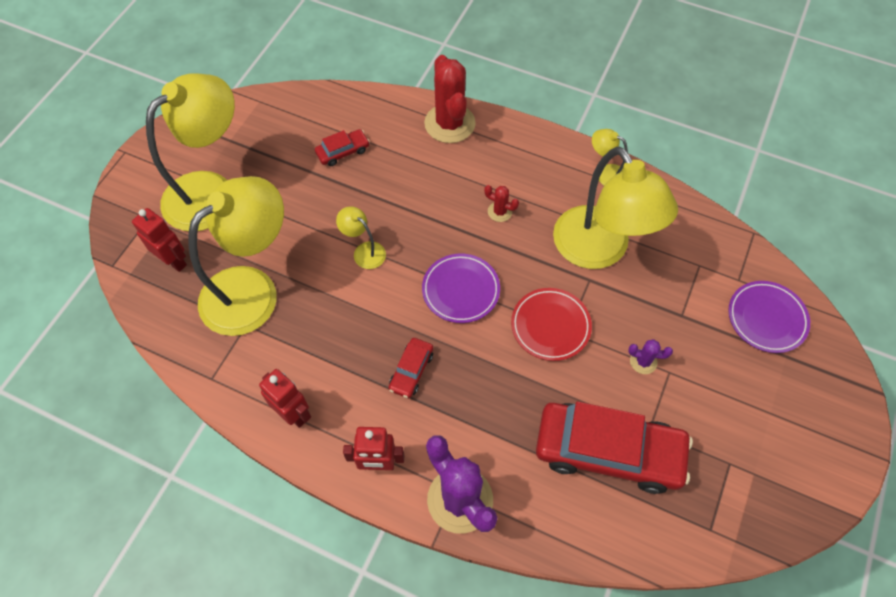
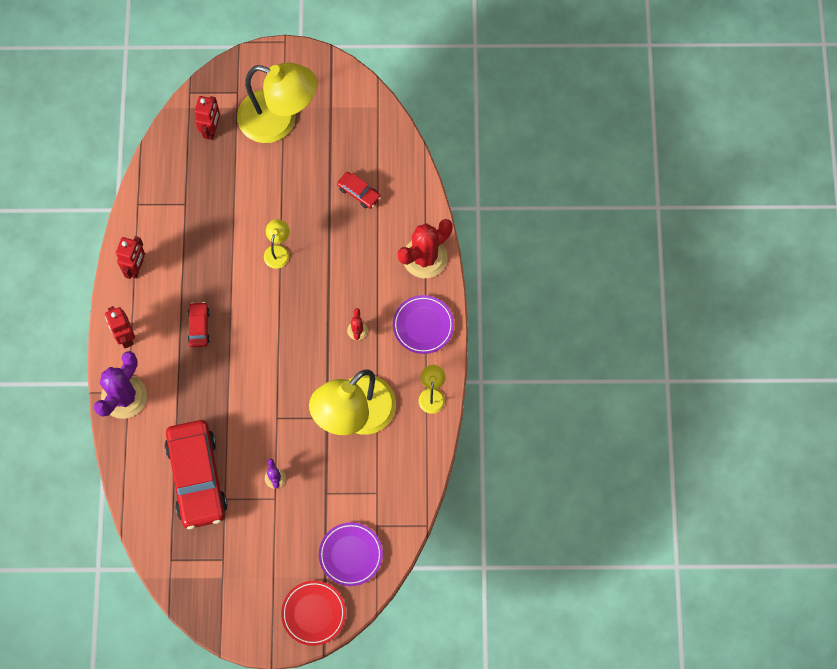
camera: 65 degrees right, 10 degrees up
(252, 290) = (213, 193): yellow lamp -> none
(411, 371) = (199, 327): red car -> red car turned 90 degrees clockwise
(461, 290) = (276, 331): purple plate -> purple plate (423, 325)
(550, 326) = (275, 404): red plate -> red plate (313, 613)

